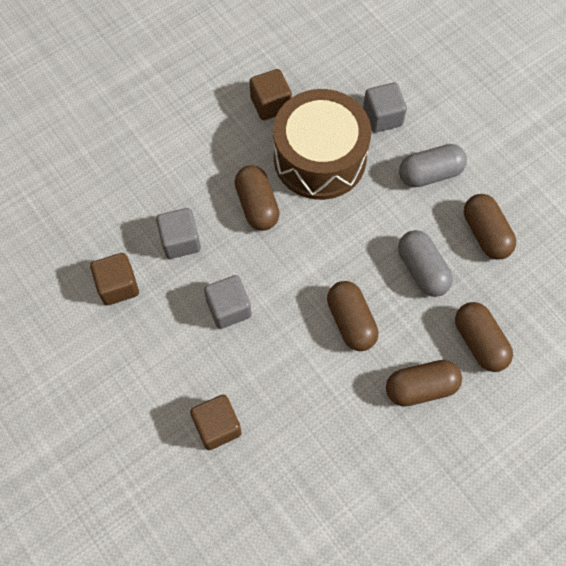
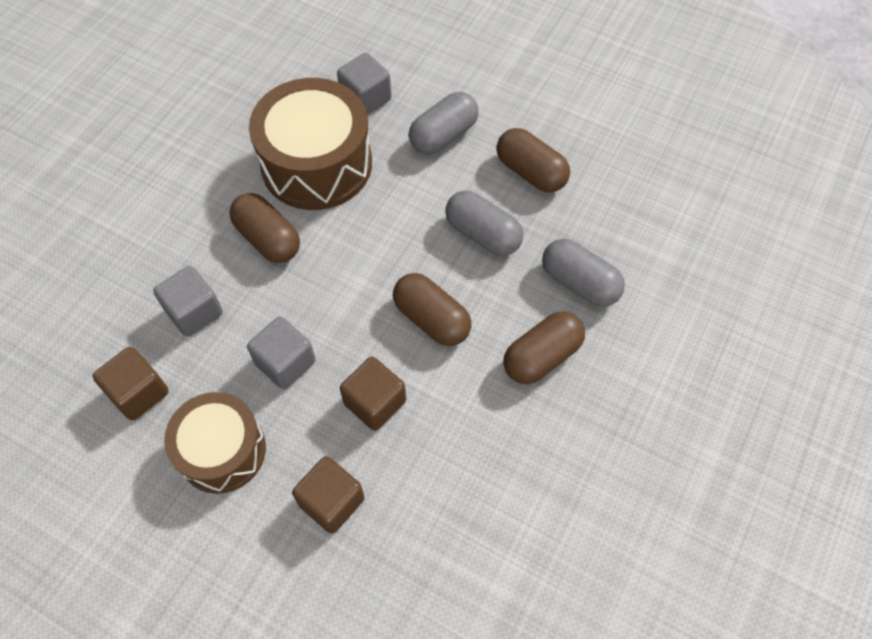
camera: 25 degrees left, 5 degrees down
(157, 354) = (222, 450): none -> brown drum
(270, 104) = (236, 129): brown cube -> brown cube (375, 402)
(479, 342) = (579, 283): brown capsule -> grey capsule

